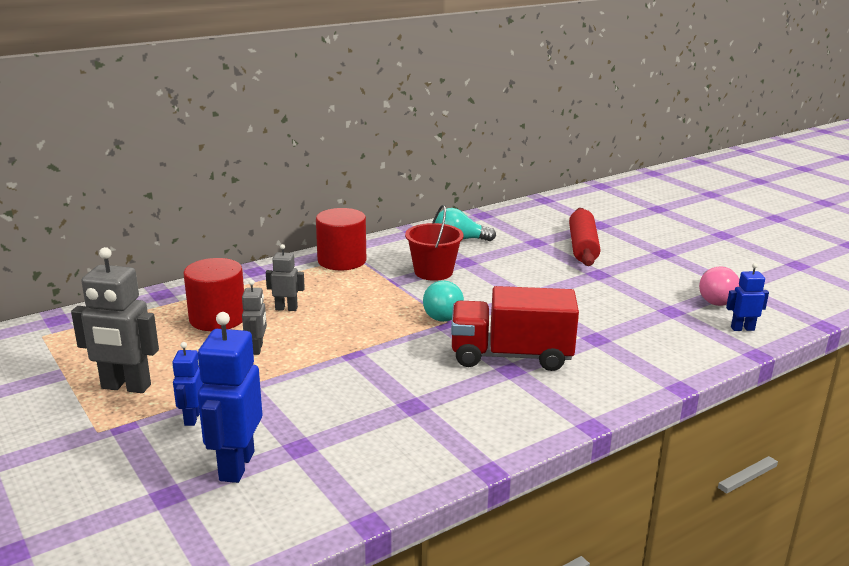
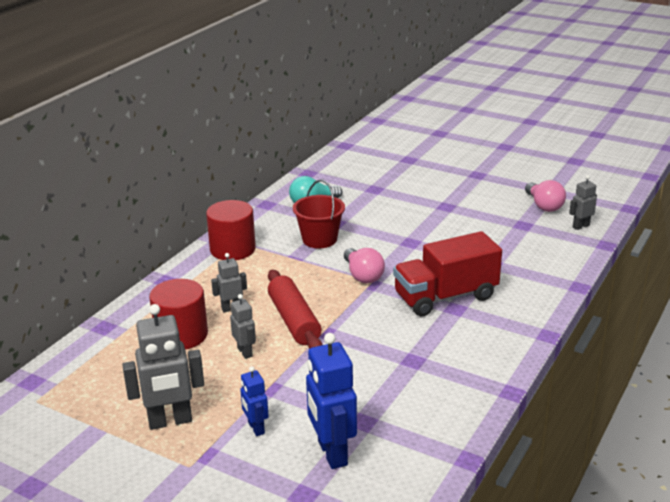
camera: 25 degrees left, 5 degrees up
(443, 314) = (363, 275): turquoise light bulb -> pink light bulb
(582, 247) = (414, 184): red rolling pin -> red rolling pin (294, 320)
(742, 328) = (580, 226): blue robot -> grey robot

